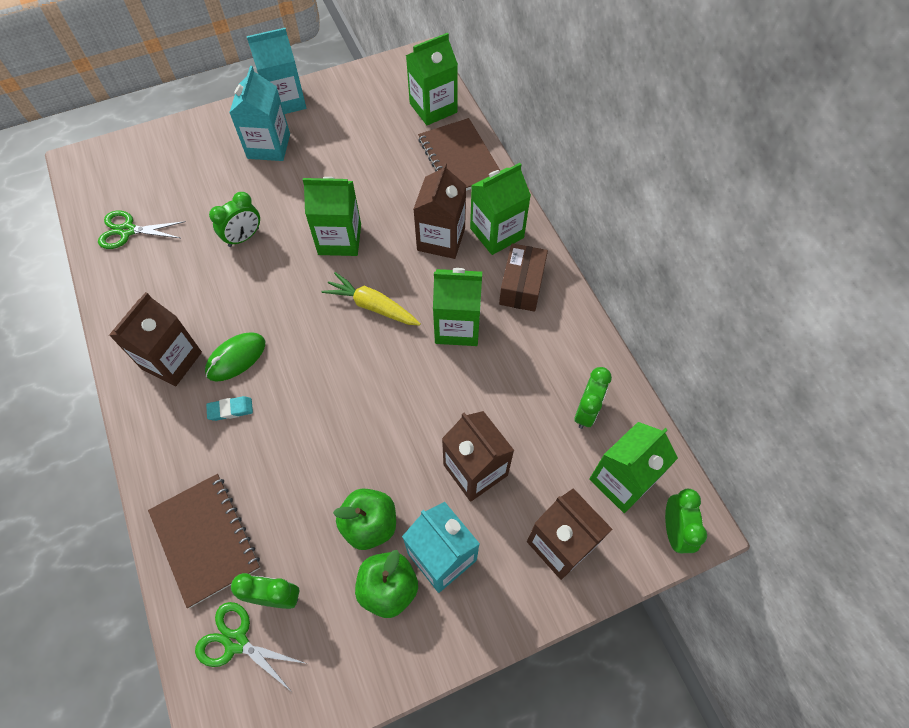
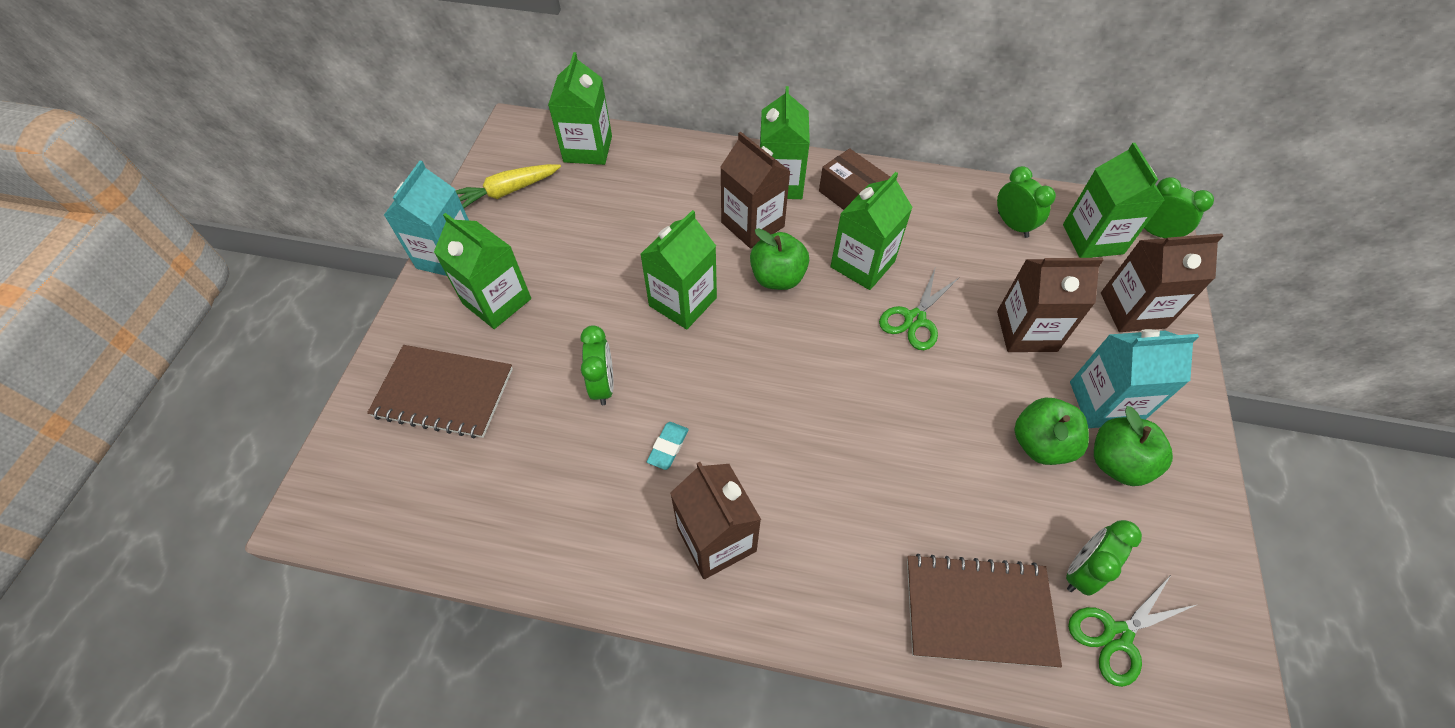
camera: 55 degrees left, 5 degrees down
(127, 230) = (481, 502): green scissors -> green scissors (915, 319)
(230, 410) = (827, 507): turquoise eraser -> turquoise eraser (668, 447)
(236, 358) = (762, 470): green mouse -> none
(269, 146) = (497, 301): turquoise carton -> green carton
(372, 306) = (789, 316): yellow carrot -> yellow carrot (507, 192)
(402, 281) = (777, 278): none -> green apple
(459, 158) = (669, 163): brown notebook -> brown notebook (444, 392)

